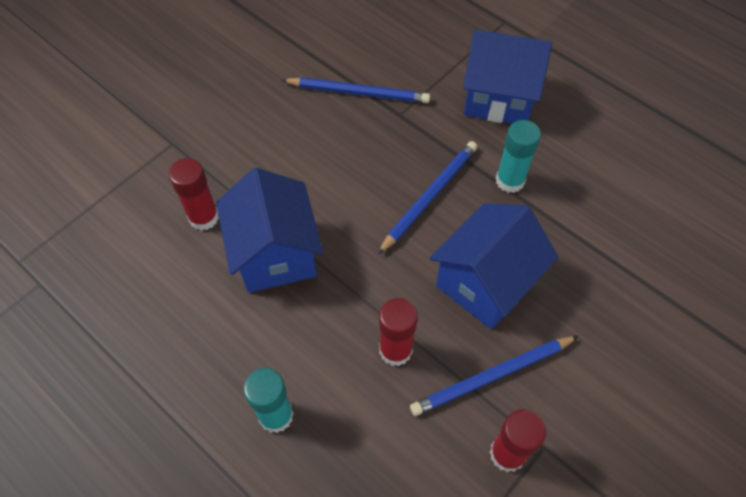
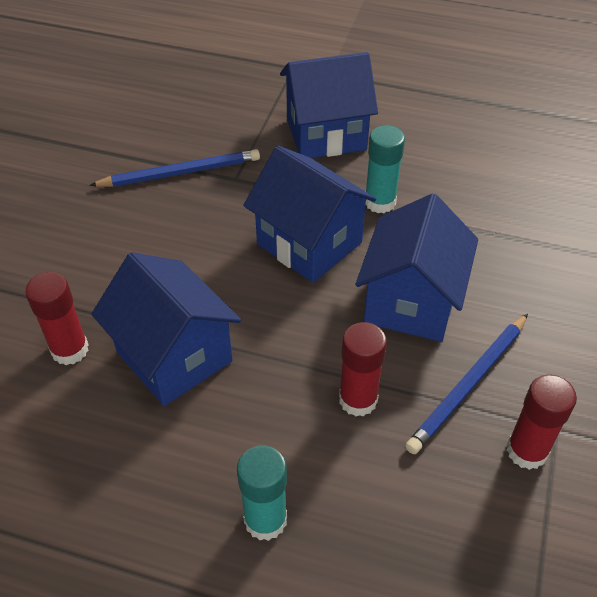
camera: 25 degrees left, 10 degrees down
(429, 197) = (309, 243): blue pencil -> blue house

